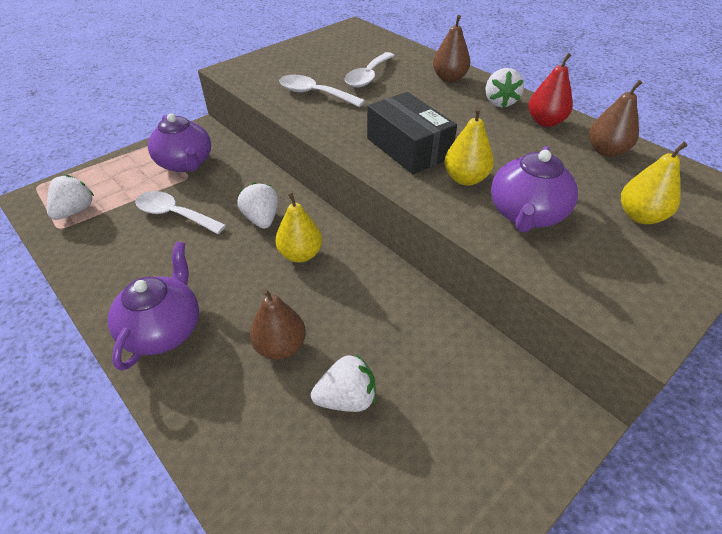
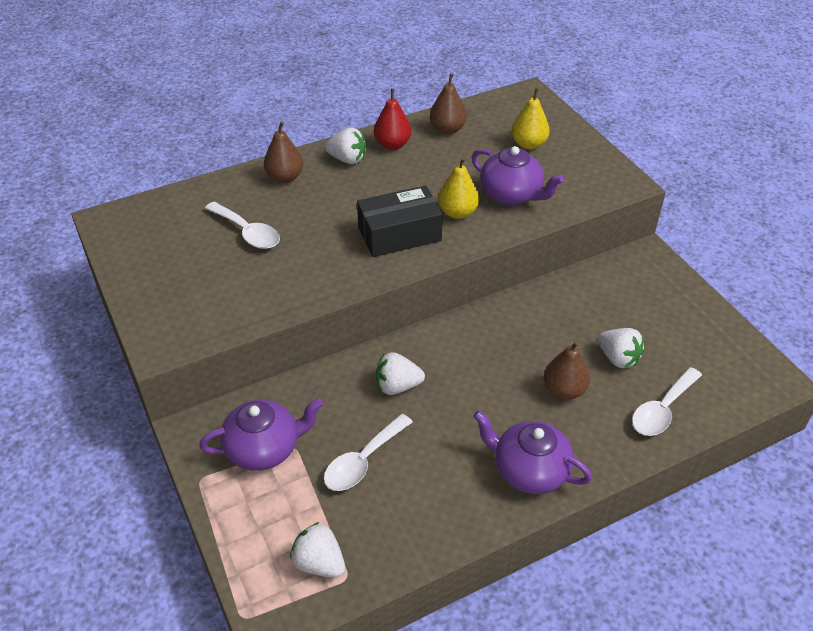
camera: 75 degrees left, 0 degrees up
(300, 254) = (459, 363): yellow pear -> none
(314, 94) = (265, 280): white spoon -> white spoon (662, 410)
(346, 398) = (618, 358): white strawberry -> white strawberry turned 135 degrees clockwise

